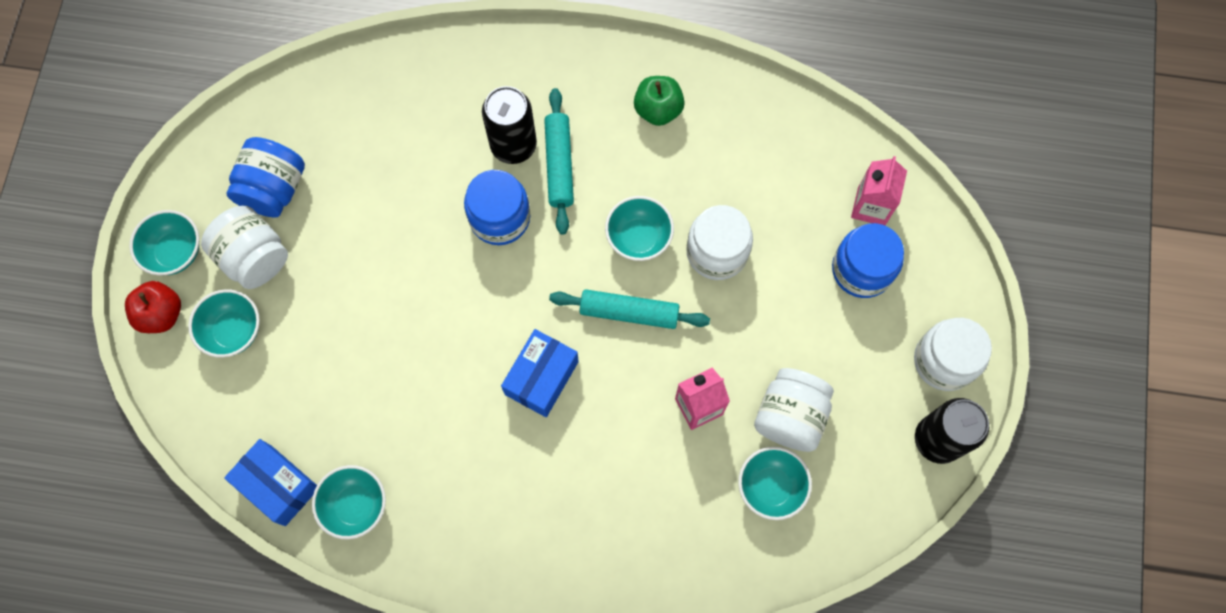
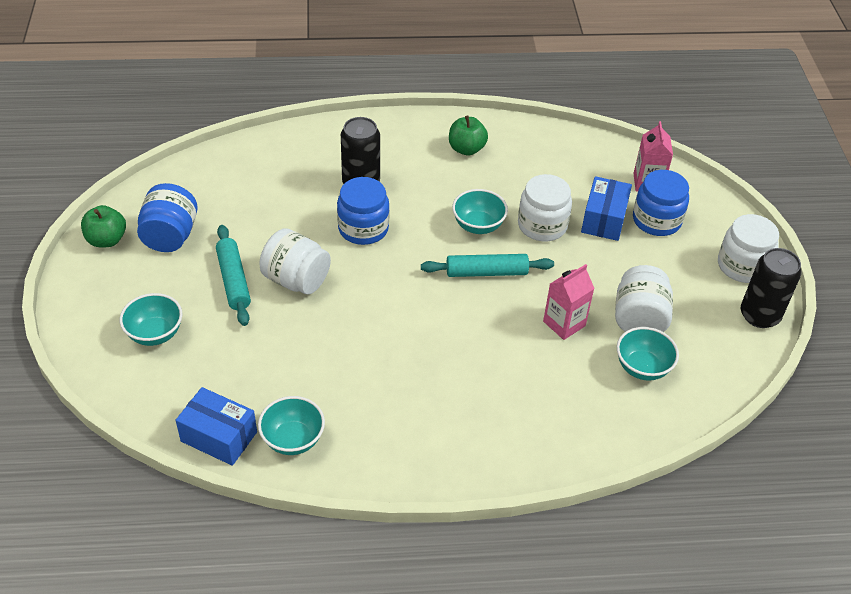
camera: 15 degrees left, 25 degrees down
(161, 314) = (87, 332): red apple -> none
(175, 252) = (92, 288): turquoise bowl -> none
(201, 182) = (106, 240): none -> green apple
(254, 257) = (163, 282): white jar -> white jar (296, 280)
(541, 378) = (429, 325): blue box -> blue box (604, 219)
(559, 165) = (401, 190): turquoise rolling pin -> turquoise rolling pin (233, 280)

